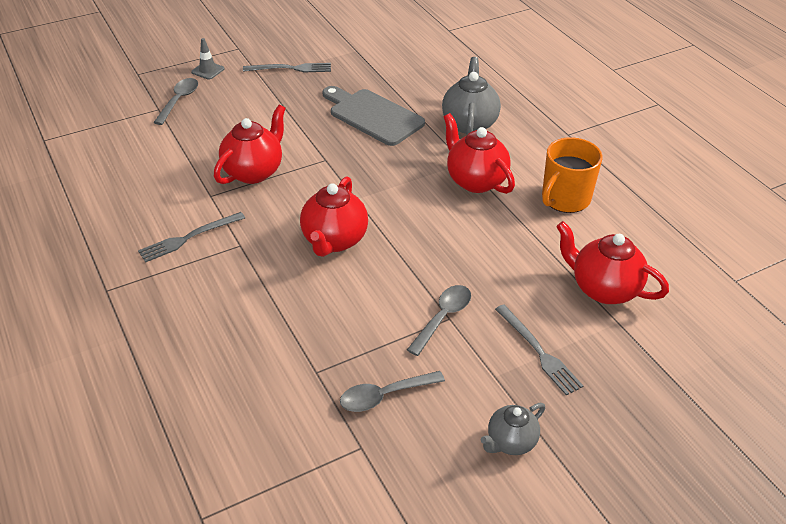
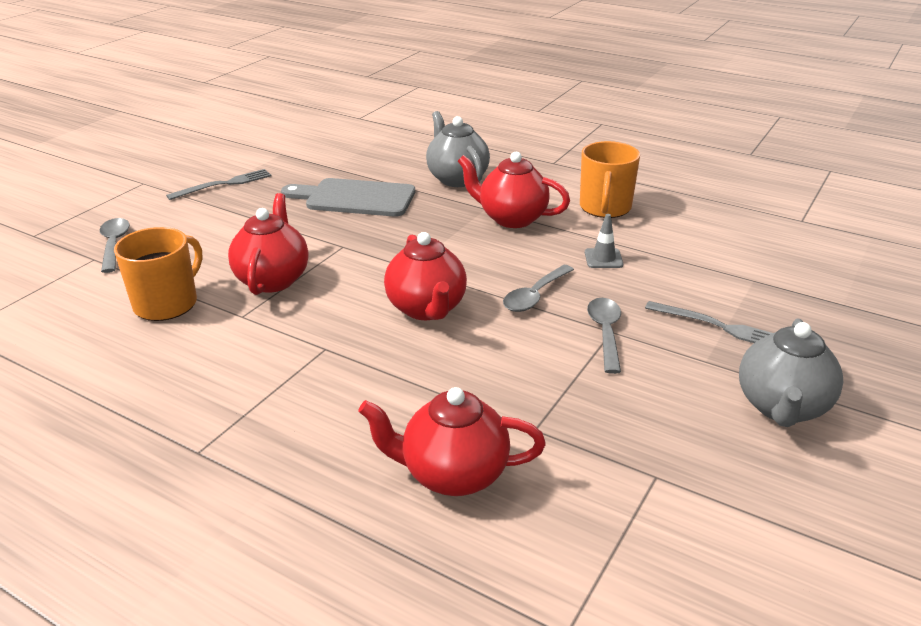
camera: 30 degrees left, 10 degrees down
(173, 166) = (167, 303): none -> orange mug
(189, 238) = (256, 363): grey fork -> none
(208, 70) = (124, 210): grey traffic cone -> grey traffic cone (603, 258)
(384, 396) = (626, 420): grey spoon -> grey spoon (535, 296)
(510, 442) = (782, 407): grey teapot -> grey teapot, size x1.63
(603, 289) = (713, 261): red teapot -> red teapot (453, 474)

